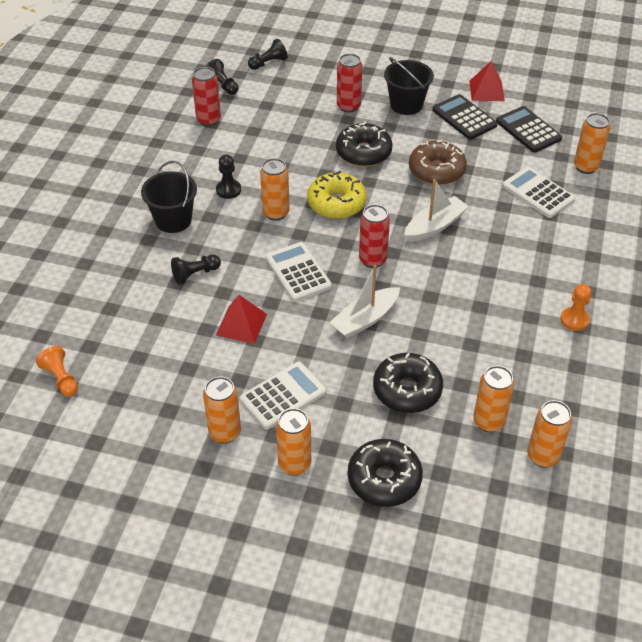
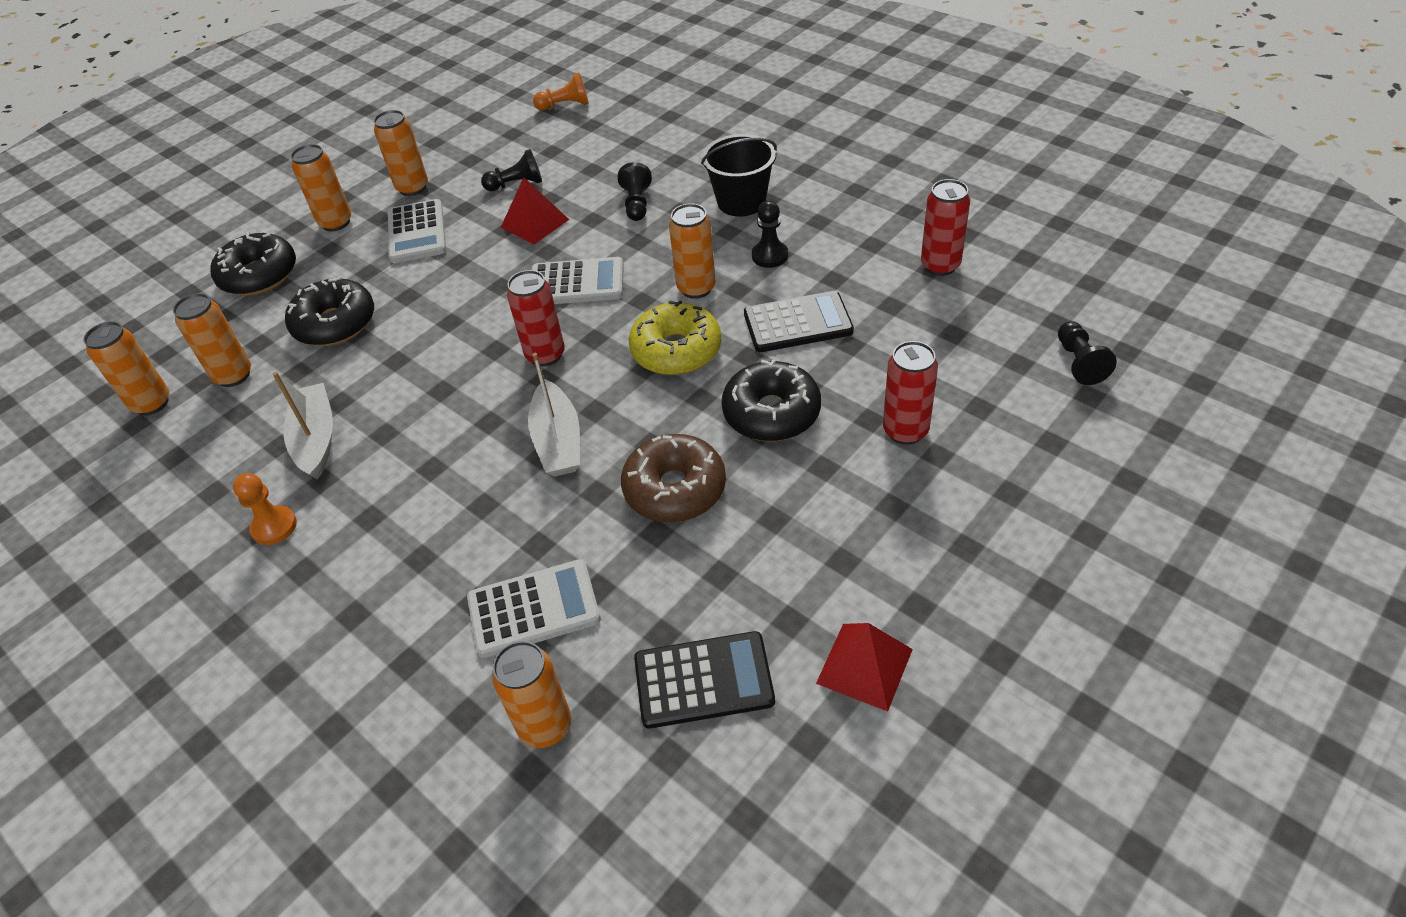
camera: 120 degrees right, 0 degrees up
(222, 85) = (1029, 296): black pawn -> black pawn (516, 184)
(365, 319) = (458, 319): white boat -> white boat (316, 439)
(406, 104) = (875, 513): black bucket -> none
(464, 118) = (794, 588): black calculator -> black calculator (798, 323)

